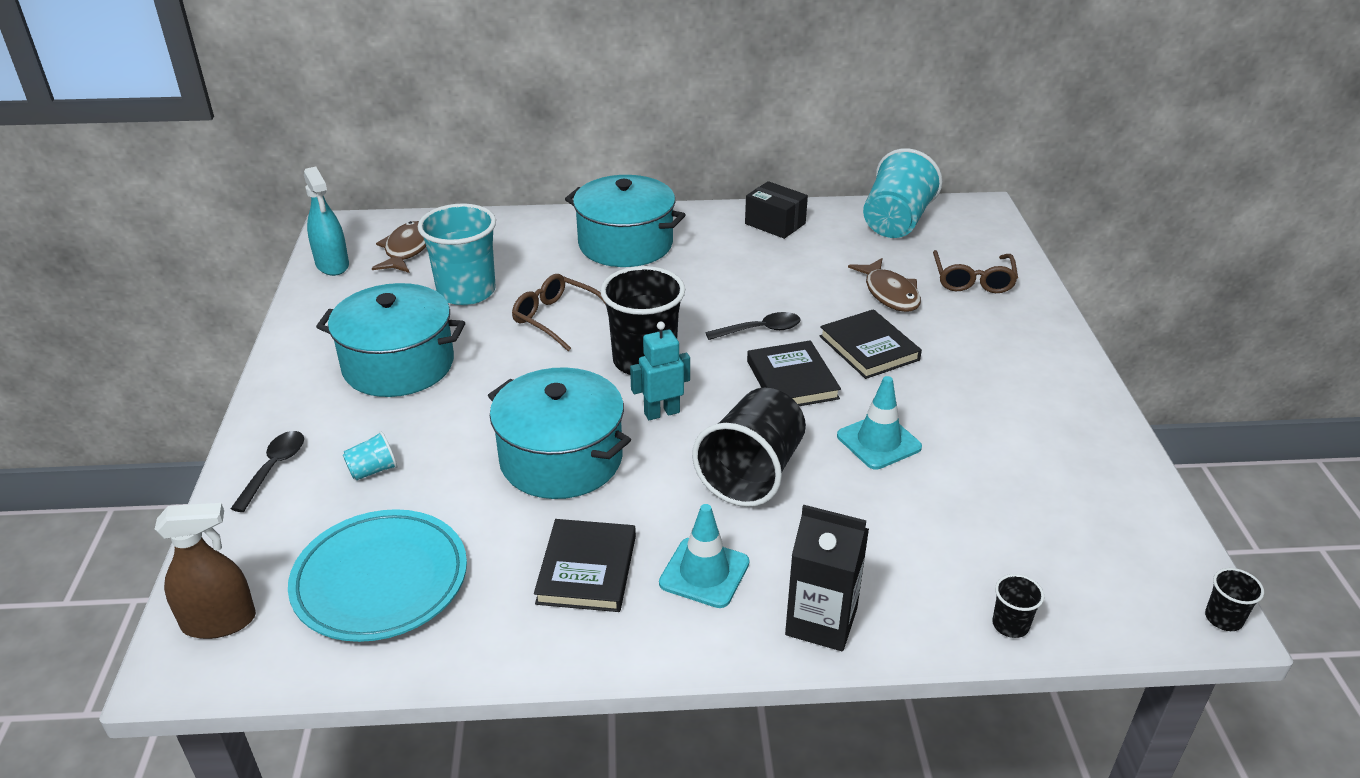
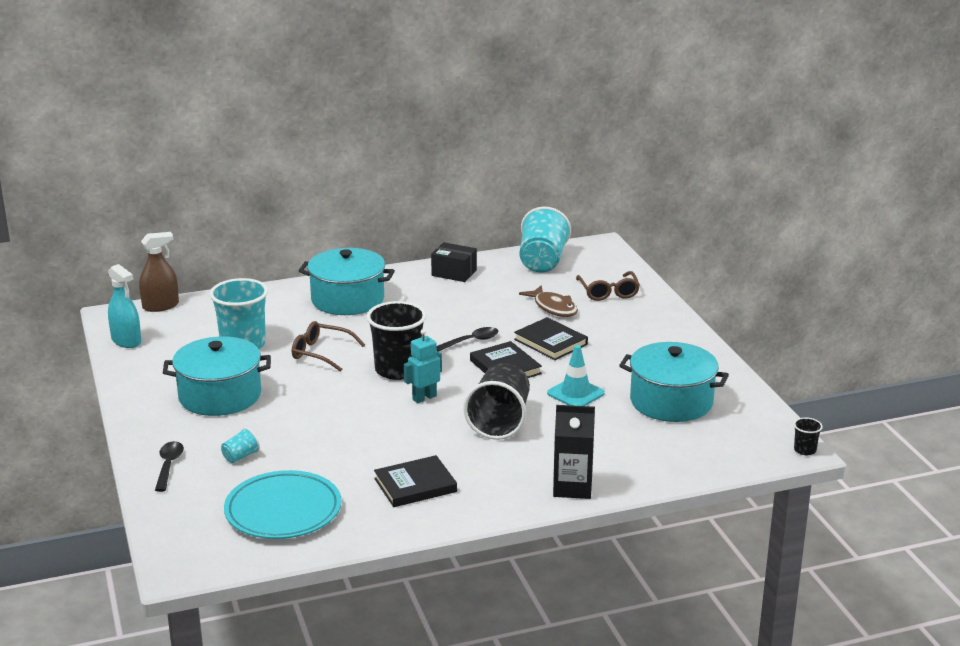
camera: 15 degrees left, 10 degrees down
(219, 622) = (188, 546): brown spray bottle -> brown spray bottle (160, 306)
(406, 250) = (179, 324): brown fish -> none
(561, 459) = (368, 432): turquoise pot -> turquoise pot (671, 401)
(586, 569) = (415, 485): black book -> black book turned 75 degrees clockwise
(704, 573) = (491, 475): turquoise traffic cone -> none
(1010, 625) = (684, 471): black cup -> none

